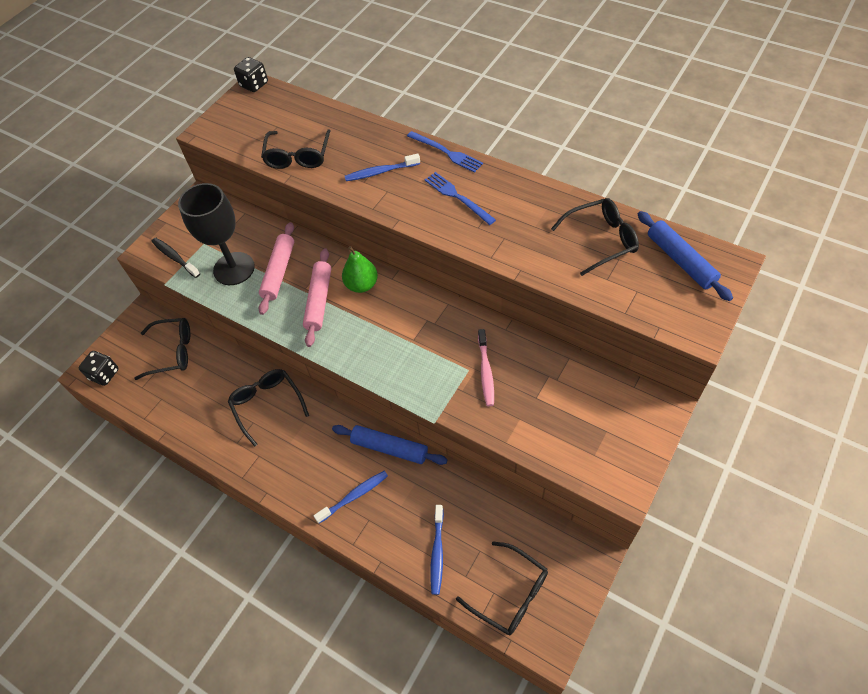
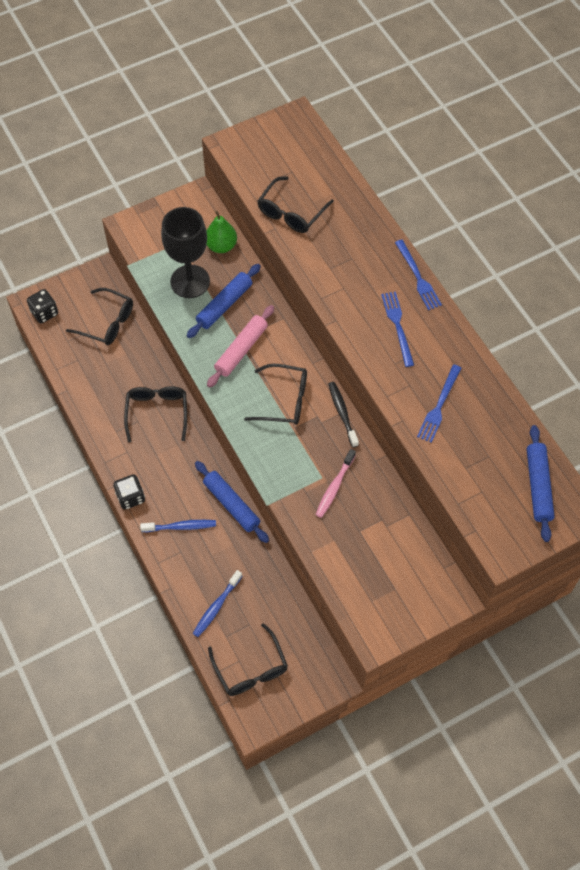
camera: 25 degrees right, 5 degrees up
(175, 257) = (148, 244): black toothbrush -> black toothbrush (342, 413)
(254, 85) = (298, 115): black dice -> black dice (130, 497)
(279, 272) = (224, 305): pink rolling pin -> blue rolling pin
(362, 285) = (284, 355): green pear -> green pear (221, 246)
(380, 172) = (350, 266): blue toothbrush -> none
(543, 241) = (439, 406): none -> blue fork
(601, 240) = (487, 431): black glasses -> black glasses (284, 400)

